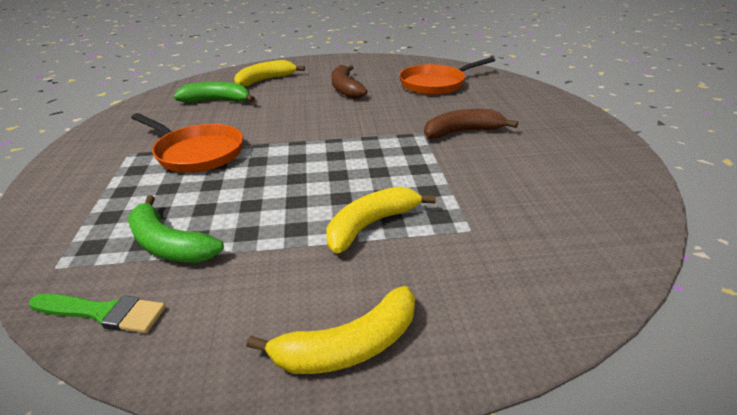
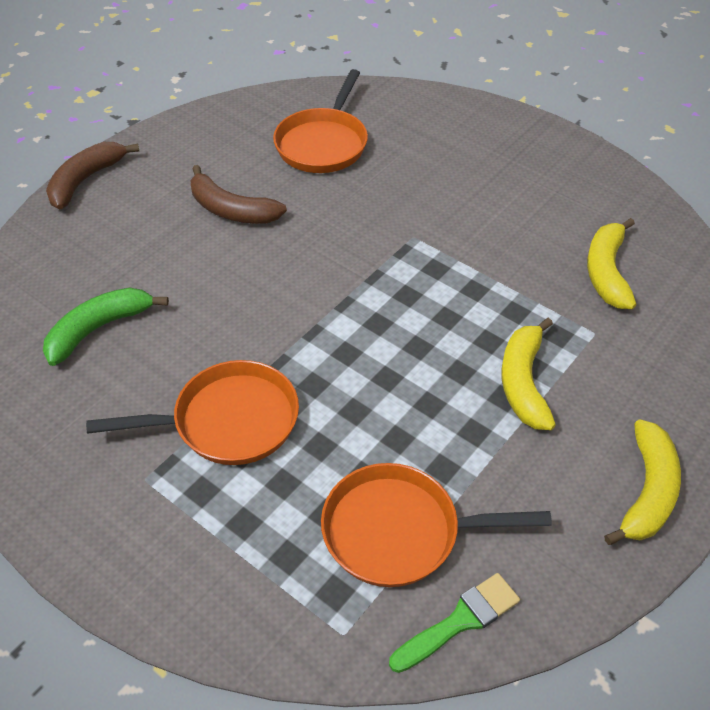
camera: 45 degrees left, 15 degrees up
(169, 244) = (400, 531): green banana -> orange pan
(265, 80) = (96, 252): yellow banana -> yellow banana (606, 272)
(462, 132) = (448, 212): brown banana -> brown banana (85, 180)

